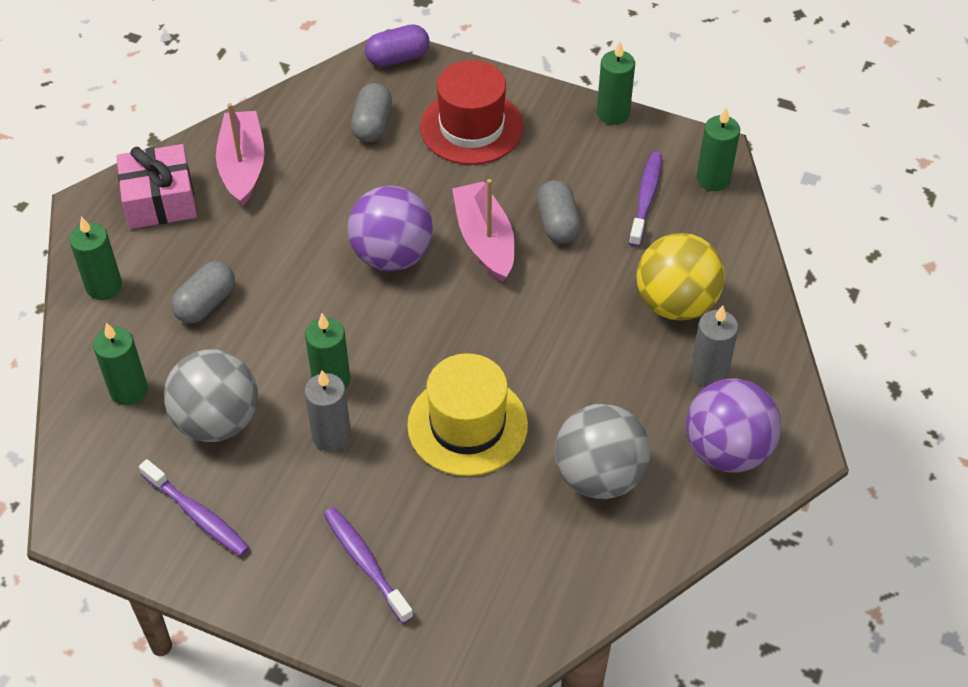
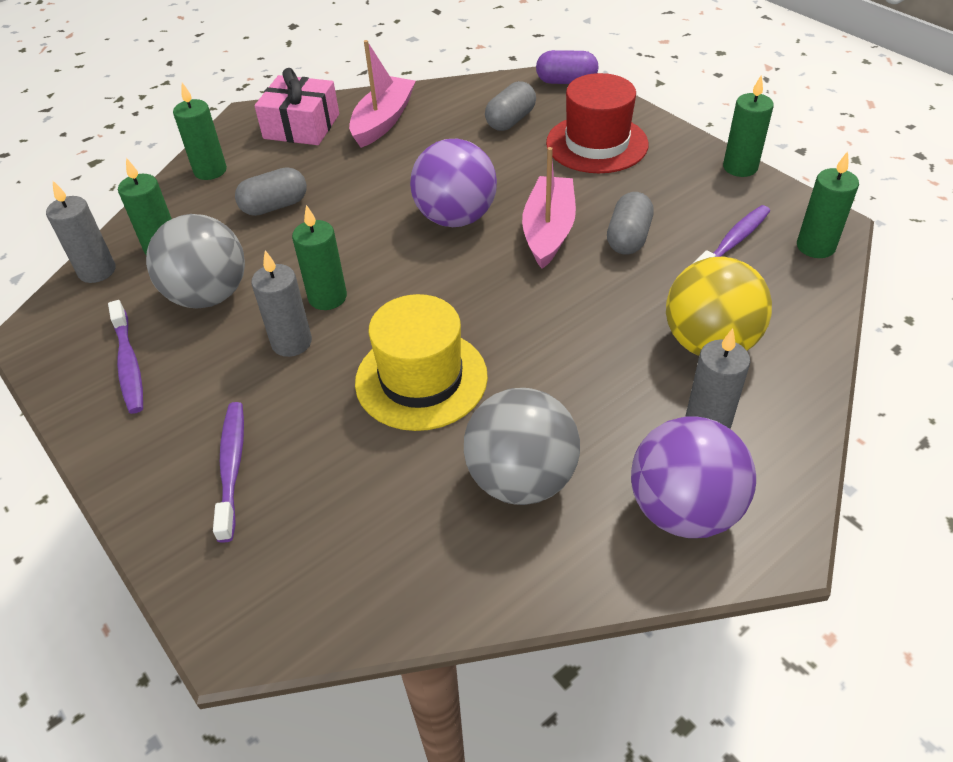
camera: 30 degrees right, 5 degrees down
(81, 438) = (97, 271): none -> grey candle

